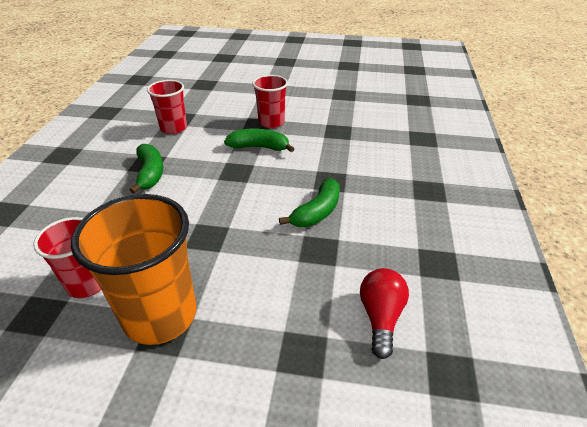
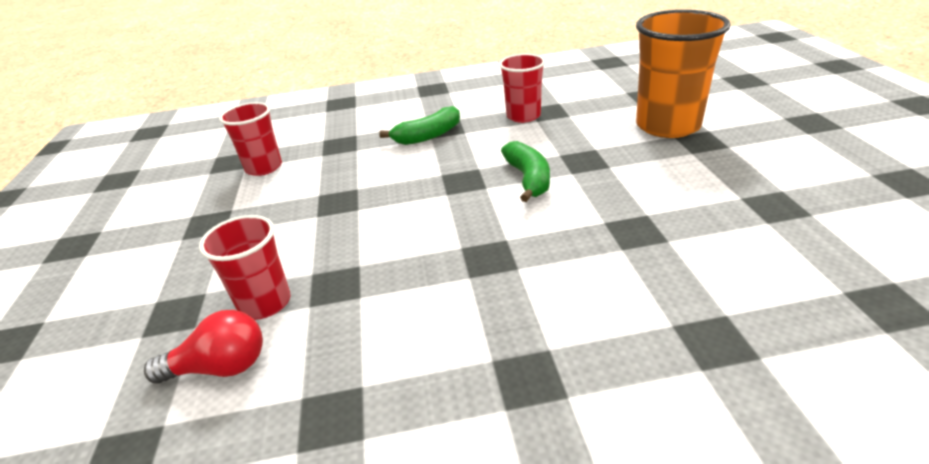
camera: 75 degrees right, 5 degrees down
(160, 315) = (228, 214): orange cup -> orange cup (667, 126)
(271, 122) = (600, 169): red cup -> red cup (265, 303)
(317, 212) = (409, 264): green banana -> none

